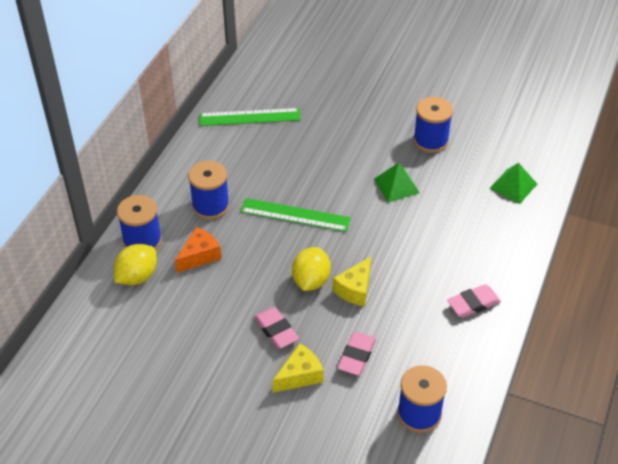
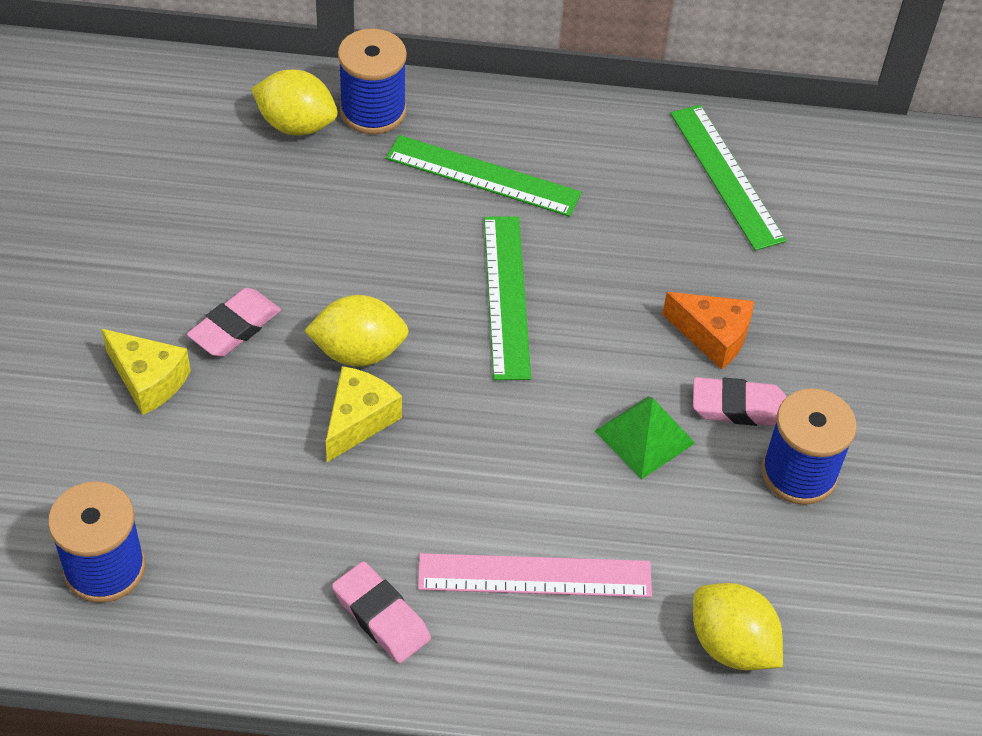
camera: 70 degrees right, 5 degrees up
(199, 256) = (365, 190): orange cheese -> orange cheese (713, 336)
(210, 206) = (483, 176): blue spool -> green ruler
(355, 289) = (359, 420): yellow cheese -> yellow cheese turned 105 degrees clockwise
(356, 356) = (208, 451): pink eraser -> pink eraser (738, 407)
(463, 242) = (535, 576): none -> pink ruler
(513, 186) = (731, 645): green pyramid -> yellow lemon

